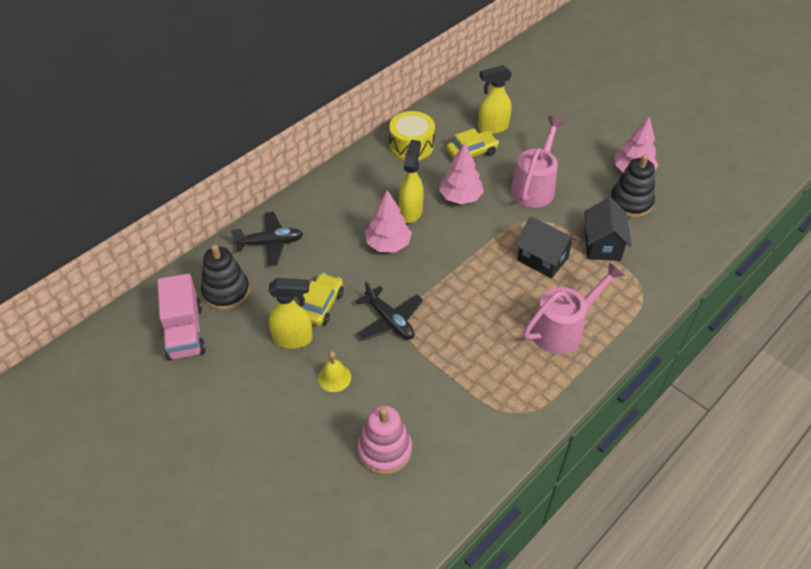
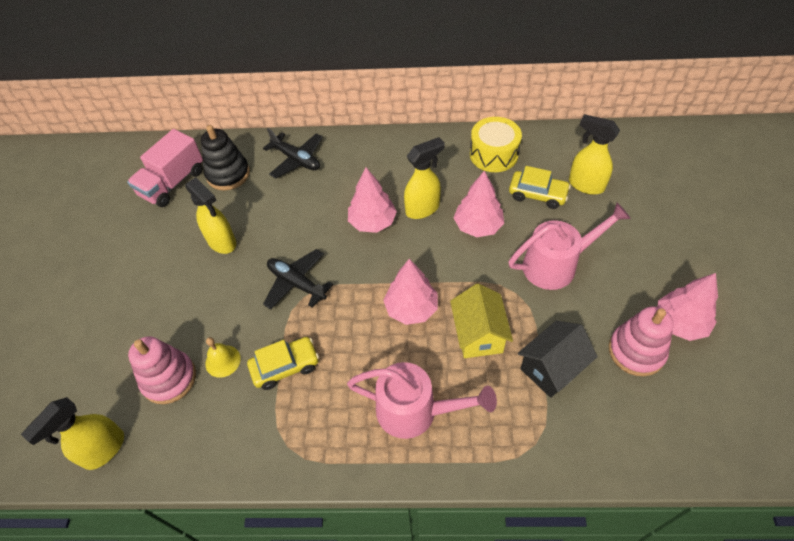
camera: 50 degrees right, 5 degrees up
(321, 305) = (269, 232): yellow car -> yellow car (285, 367)
(334, 377) = (209, 293): yellow bell -> yellow bell (223, 361)
(389, 321) = (297, 283): black plane -> black plane turned 120 degrees clockwise
(403, 530) = (103, 450): none -> yellow spray bottle
(485, 276) = (411, 308): none -> pink tree
(542, 259) = (478, 335): black house -> yellow house
(630, 202) = (636, 351): black stacking toy -> pink stacking toy

